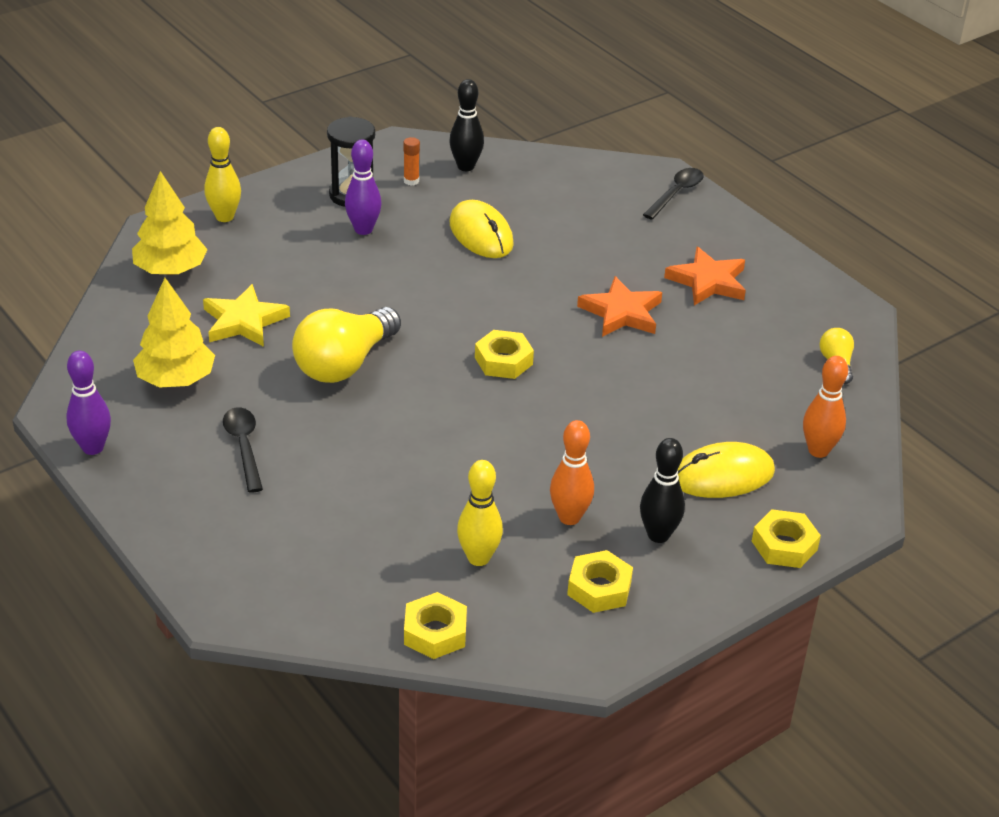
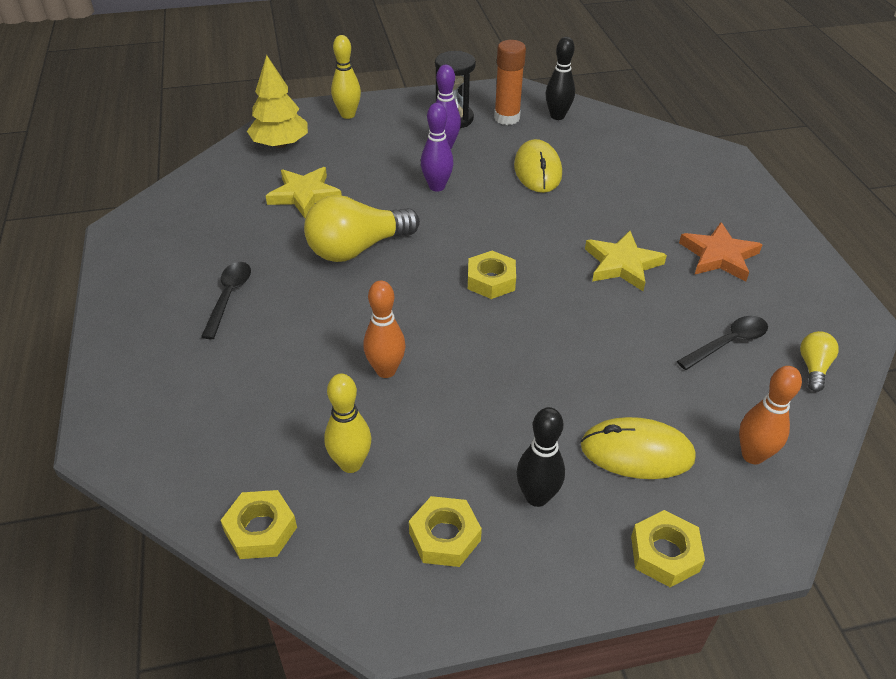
camera: 25 degrees right, 5 degrees up
(93, 448) = (118, 265): purple bowling pin -> purple bowling pin (437, 186)
(176, 380) = (220, 228): yellow tree -> none
(411, 181) = (507, 118): orange glue stick -> orange glue stick, size x1.97
(569, 517) = (460, 449): orange bowling pin -> orange bowling pin (386, 370)
(621, 312) = (622, 264): orange star -> yellow star
(676, 193) = (728, 174): black spoon -> black spoon (728, 343)

